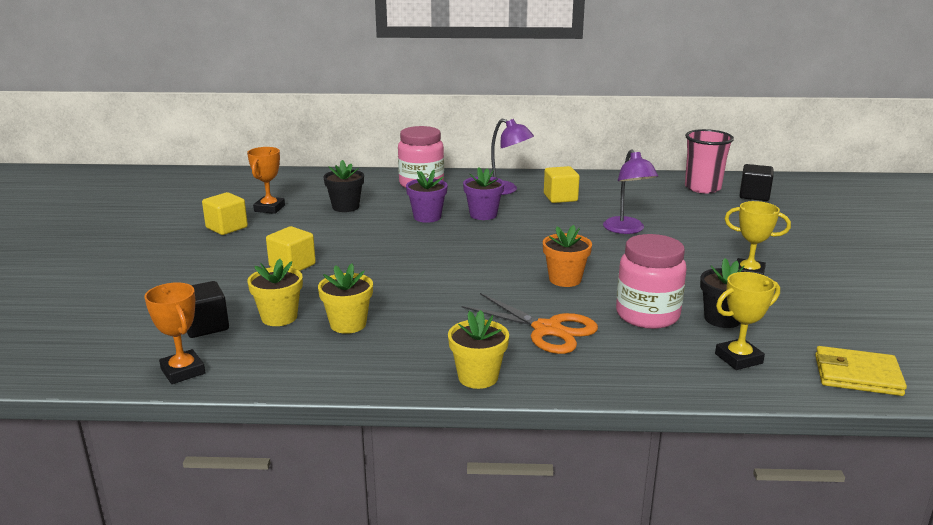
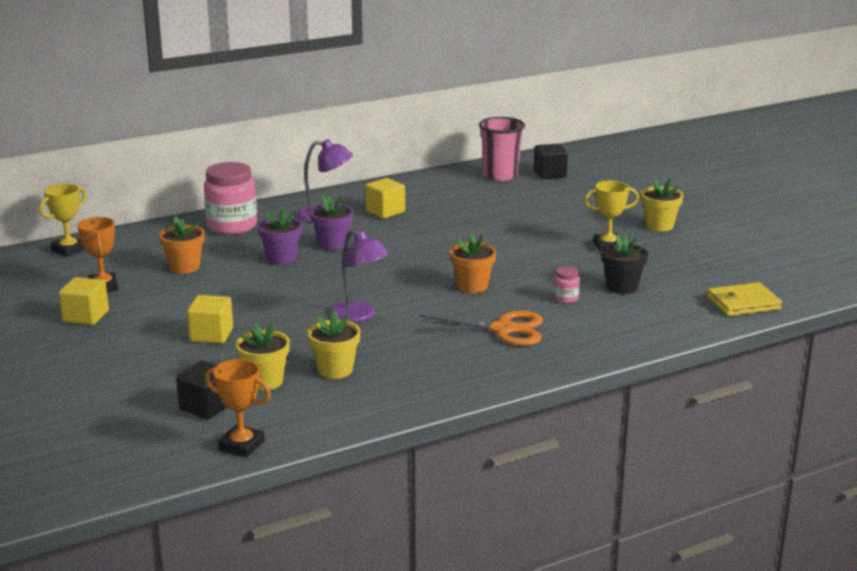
camera: 30 degrees left, 0 degrees up
(345, 207) = (184, 267): black flower pot -> orange flower pot
(478, 377) = (491, 379): yellow flower pot -> yellow flower pot (659, 226)
(627, 230) = (476, 230): purple lamp -> purple lamp (359, 316)
(647, 315) = (566, 298): pink jar -> pink jar, size x0.44
(738, 358) = (659, 313): yellow trophy -> yellow trophy (69, 250)

